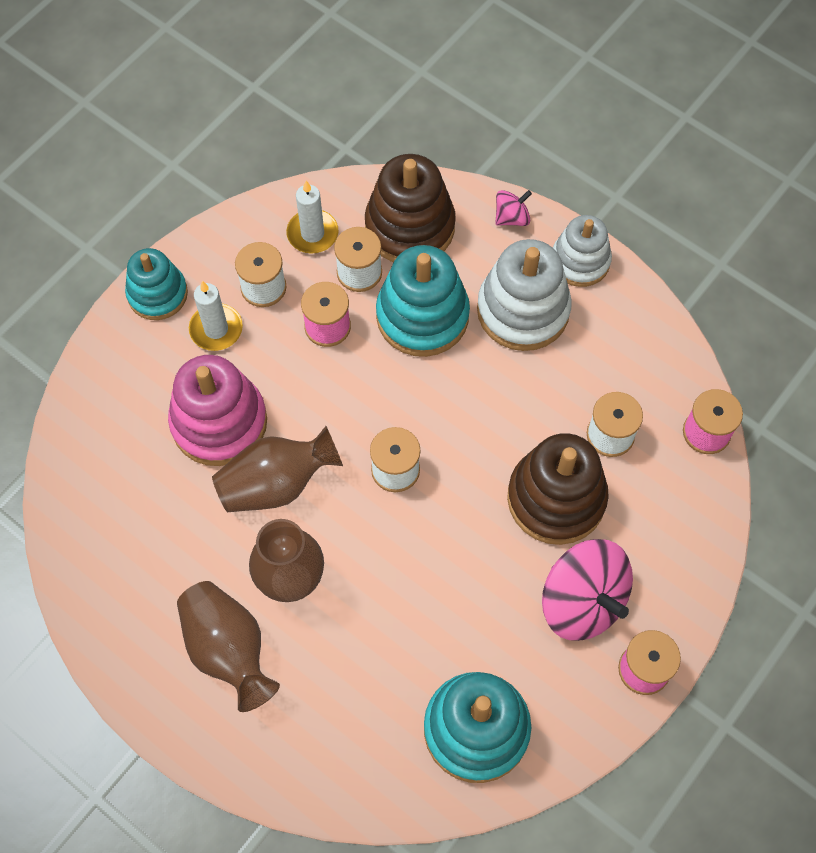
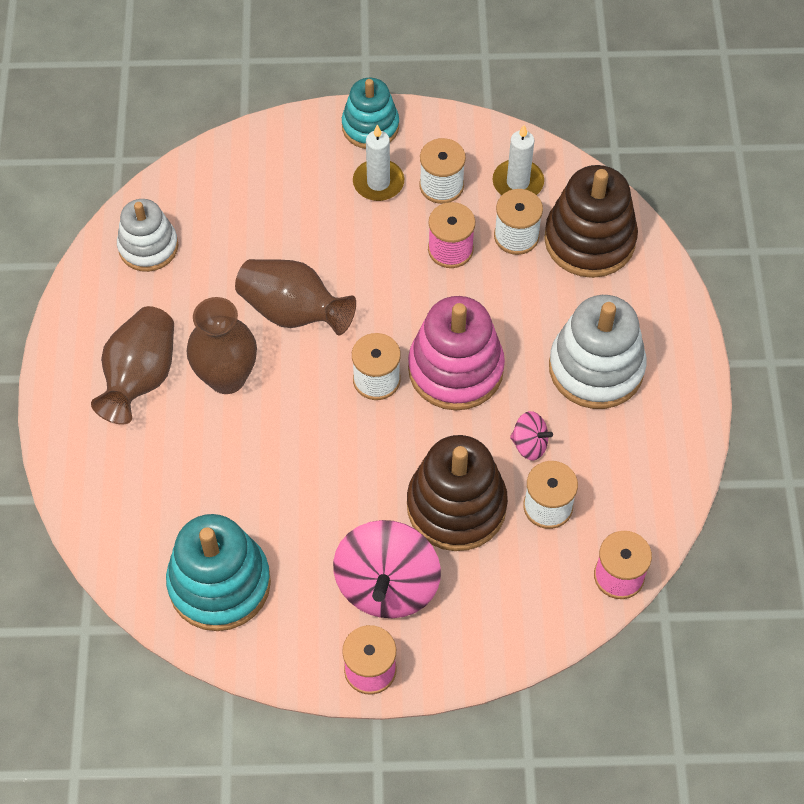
camera: 50 degrees right, 5 degrees down
(219, 422) = (307, 240): pink stacking toy -> pink stacking toy (455, 369)
(422, 316) = (521, 304): turquoise stacking toy -> none
(511, 218) = (670, 301): pink spinning top -> pink spinning top (529, 444)
(580, 261) = (681, 377): white stacking toy -> white stacking toy (148, 247)

